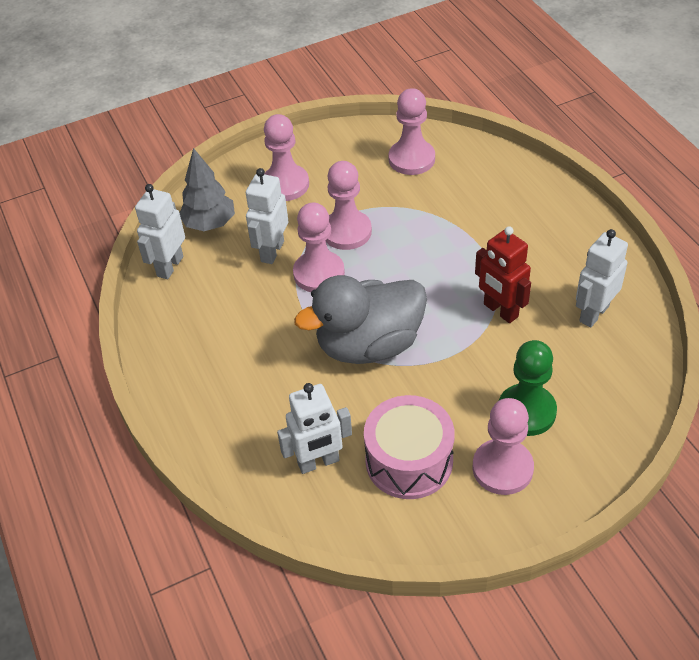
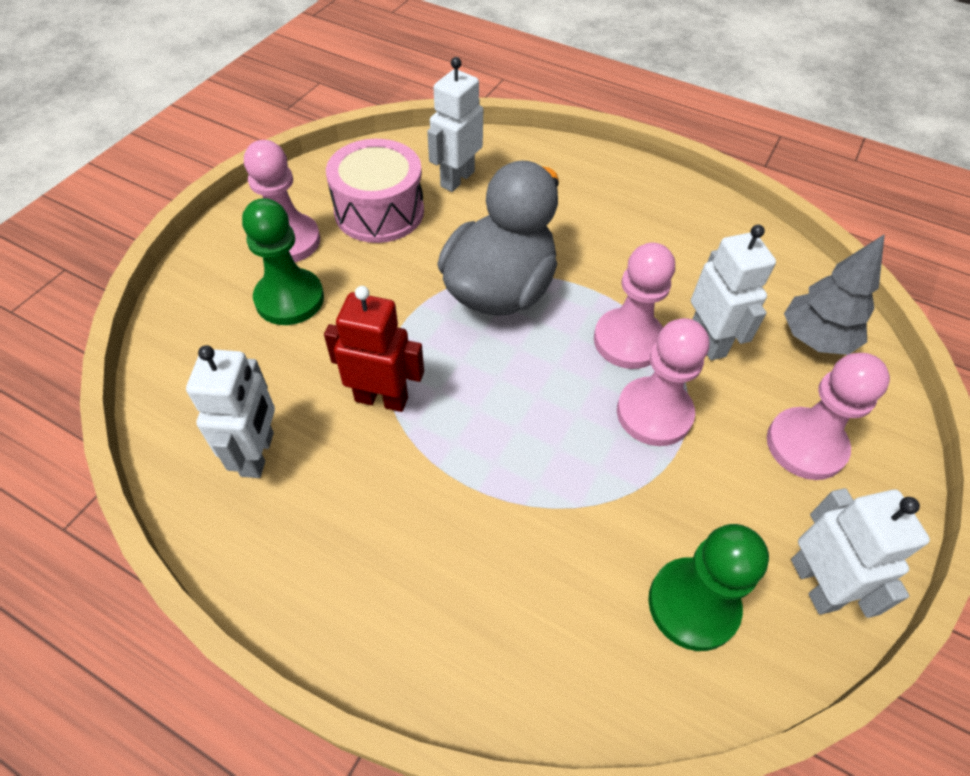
camera: 140 degrees right, 5 degrees up
(169, 266) = (785, 271): white robot -> white robot (814, 583)
(411, 159) = (693, 605): pink pawn -> green pawn

